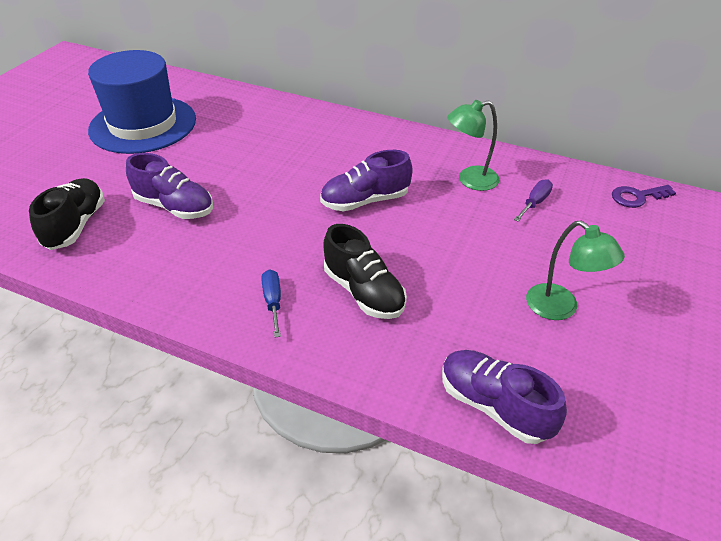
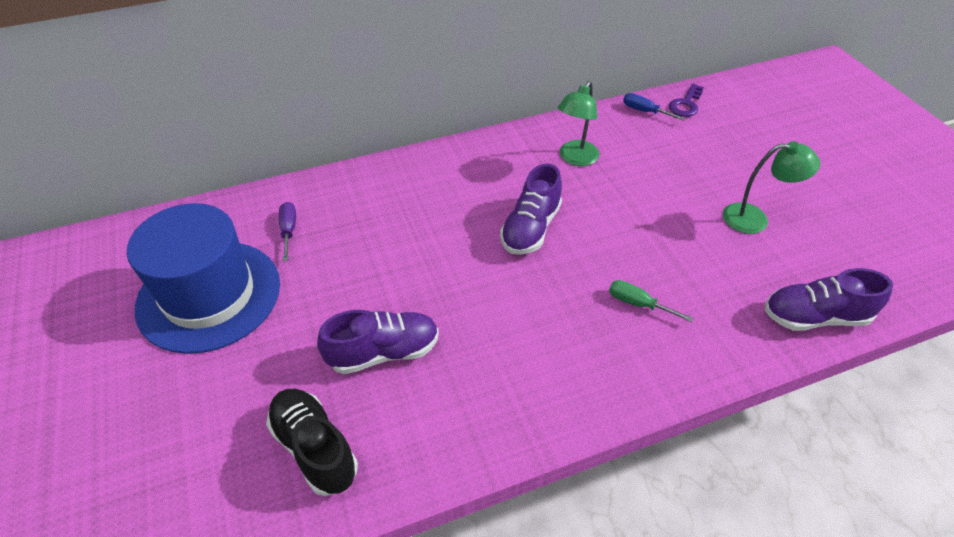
camera: 45 degrees left, 5 degrees up
(273, 301) = (592, 365): blue screwdriver -> blue screwdriver (645, 111)
(364, 292) = (638, 304): black shoe -> green screwdriver
(535, 203) = (638, 149): purple screwdriver -> purple screwdriver (289, 230)

